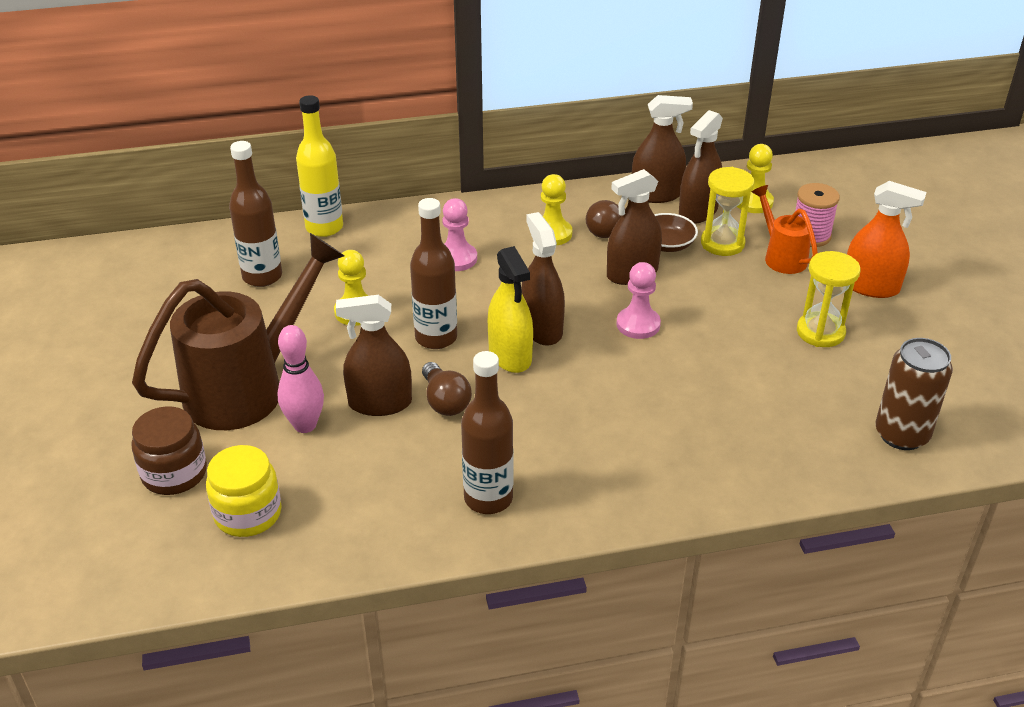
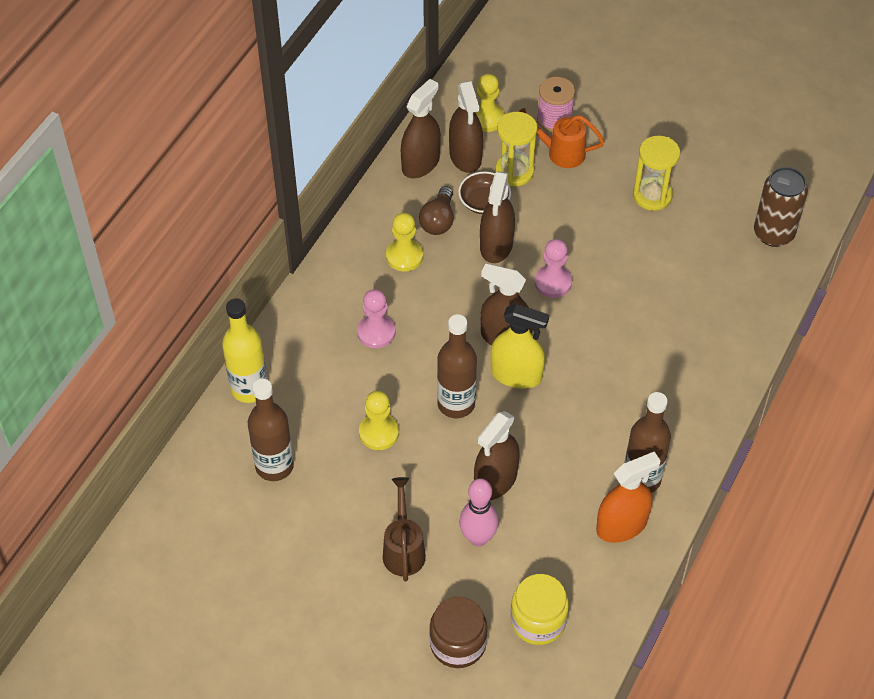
camera: 50 degrees left, 15 degrees up
(248, 387) = (403, 549): brown watering can -> brown watering can, size x0.49
(445, 401) = (528, 442): brown light bulb -> none
(870, 287) = (635, 134): orange spray bottle -> orange spray bottle (621, 525)

